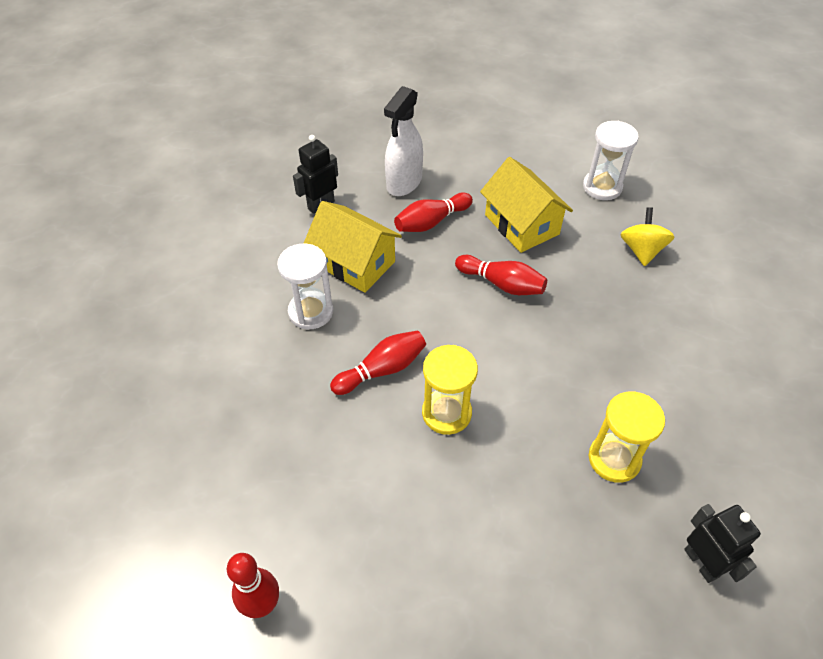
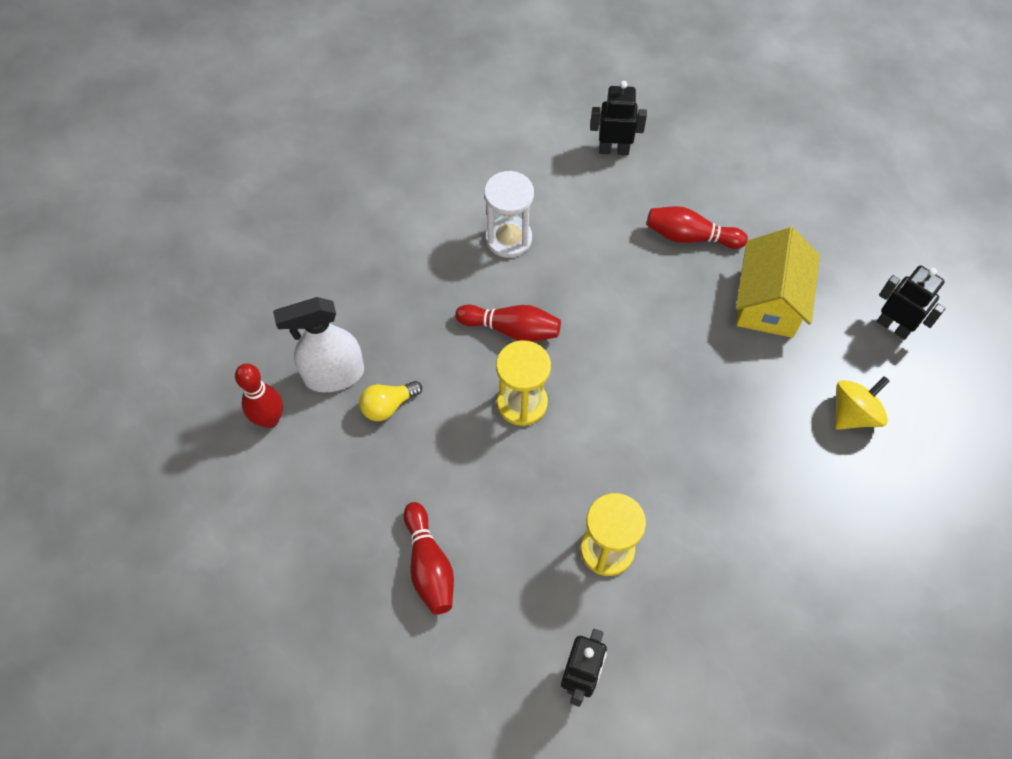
camera: 45 degrees right, 10 degrees up
(351, 502) = (388, 406): none -> yellow light bulb
(355, 263) = (585, 224): yellow house -> none
(404, 183) = (707, 181): white spray bottle -> white spray bottle (334, 375)
(502, 284) = (686, 340): red bowling pin -> red bowling pin (429, 565)
(602, 187) = (893, 326): white hourglass -> black robot

